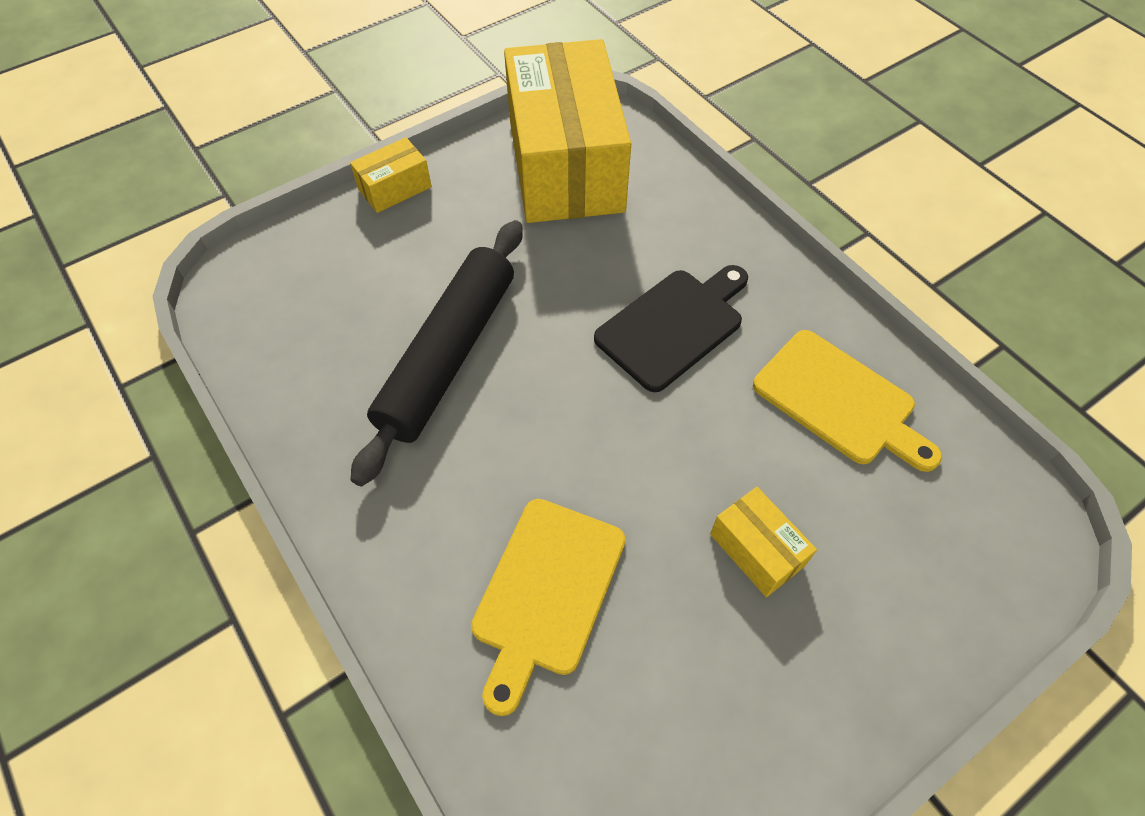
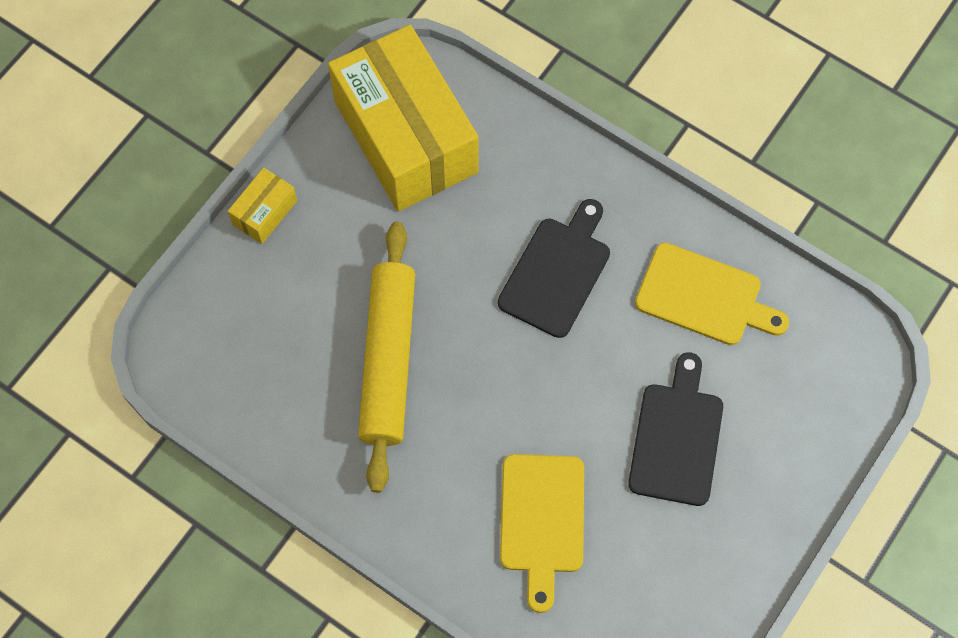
camera: 20 degrees left, 10 degrees up
(448, 355) = (388, 360): black rolling pin -> yellow rolling pin
(756, 550) = (677, 438): yellow box -> black cutting board

